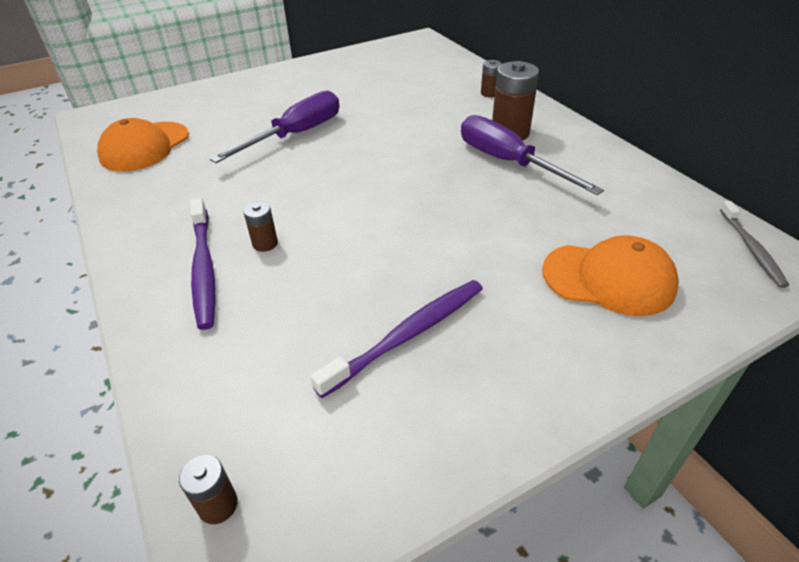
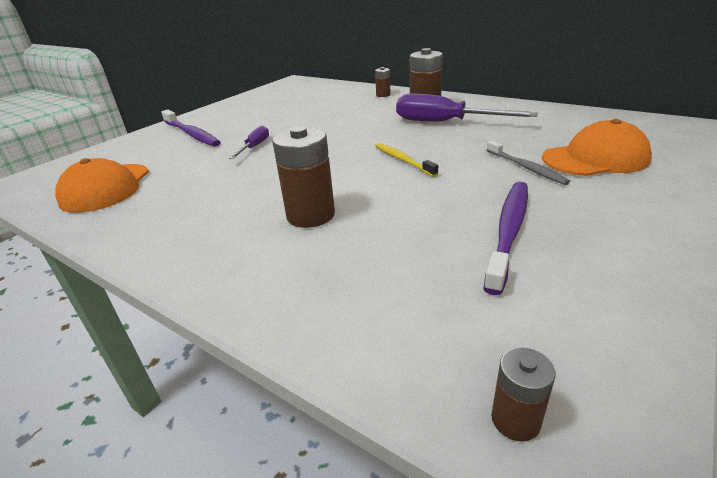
camera: 25 degrees left, 10 degrees down
(204, 269) = (270, 249): purple toothbrush -> purple toothbrush (192, 134)
(265, 243) = (310, 215): brown battery -> brown battery, size x1.91
(295, 135) = (255, 147): purple screwdriver -> purple screwdriver, size x0.52
(409, 203) = (402, 160): none -> yellow toothbrush
(752, 249) = (649, 123): grey toothbrush -> grey toothbrush (526, 168)

